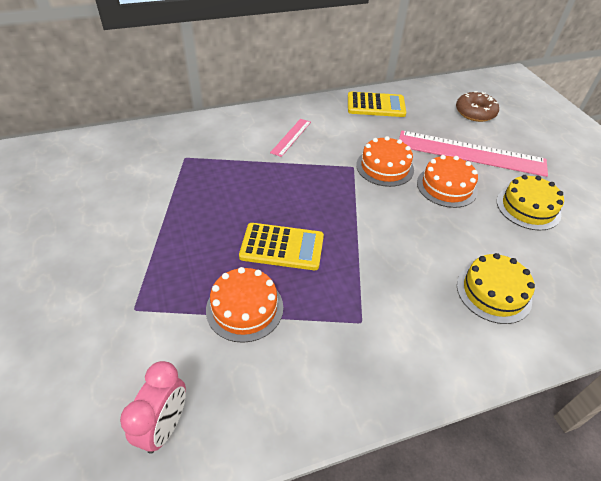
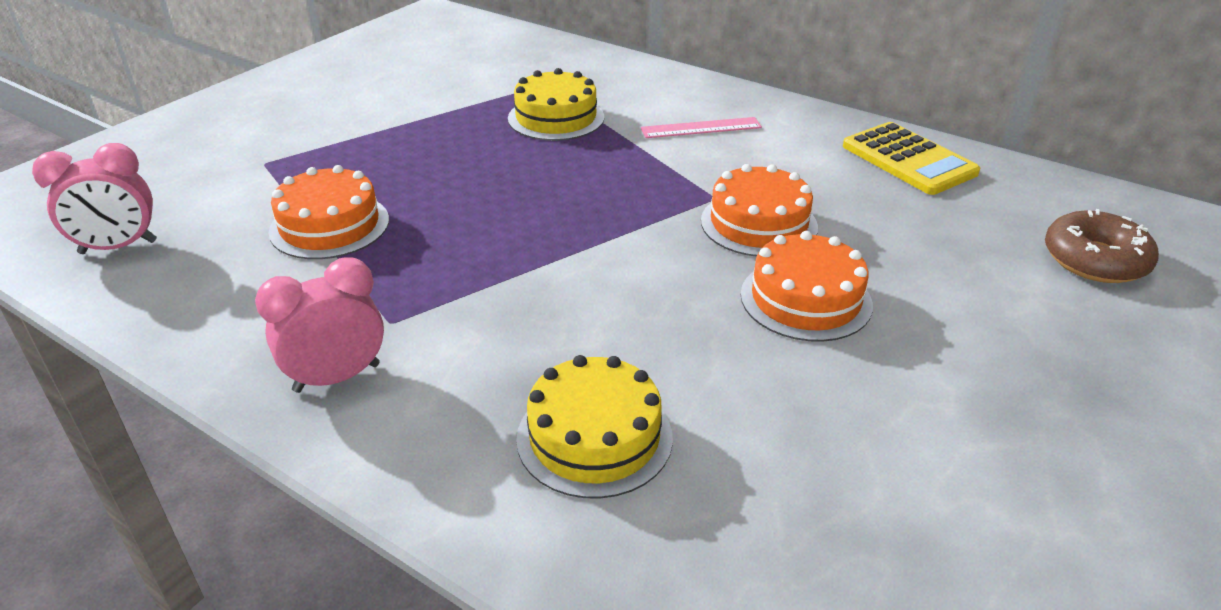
camera: 55 degrees right, 10 degrees down
(282, 247) = (465, 208): yellow calculator -> none
(393, 363) = (337, 378): none -> pink clock
(470, 153) = (950, 295): pink ruler -> none
(528, 207) = (896, 416): yellow cake -> yellow cake (556, 118)

